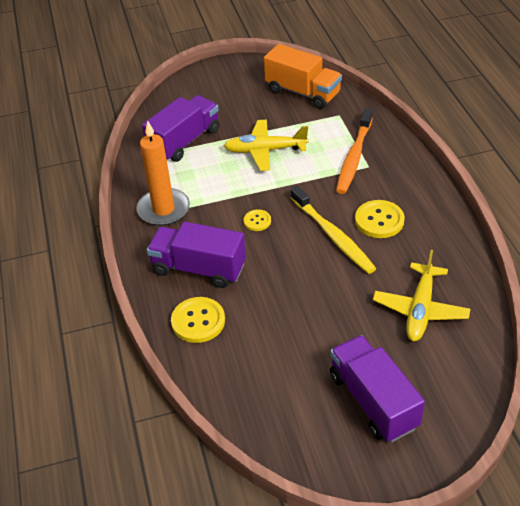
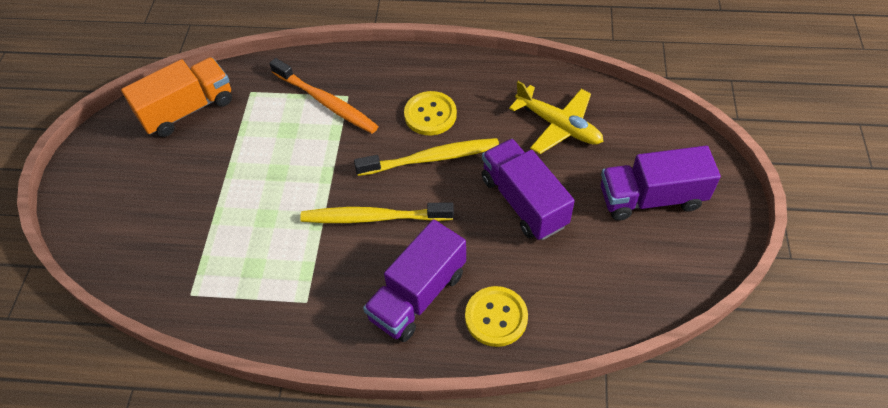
camera: 70 degrees left, 10 degrees up
(163, 209) = (300, 307): orange candle -> none
(184, 141) = (190, 252): purple truck -> purple truck (524, 202)
(257, 221) = (373, 217): yellow button -> yellow toothbrush
(265, 150) = (263, 176): yellow plane -> none

